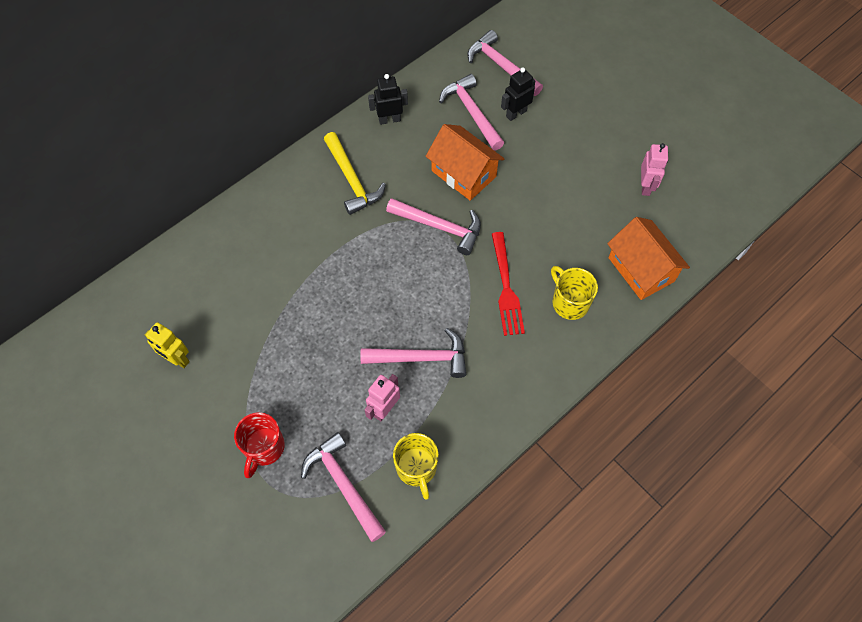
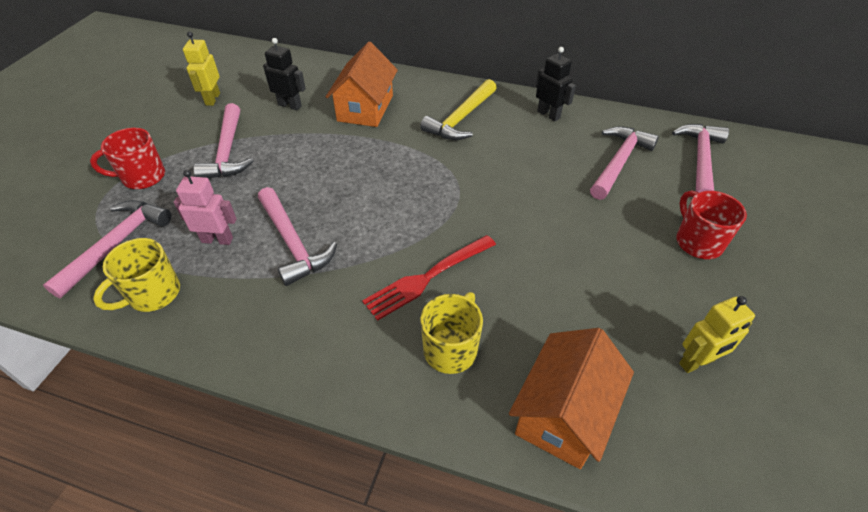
camera: 60 degrees right, 15 degrees down
(439, 227) = (460, 194): pink hammer -> pink hammer (227, 151)
(463, 173) = (540, 186): orange house -> orange house (365, 108)
(516, 113) = (657, 194): black robot -> black robot (290, 105)
(568, 122) = (698, 242): none -> red mug
(646, 186) = (697, 362): pink robot -> yellow robot

